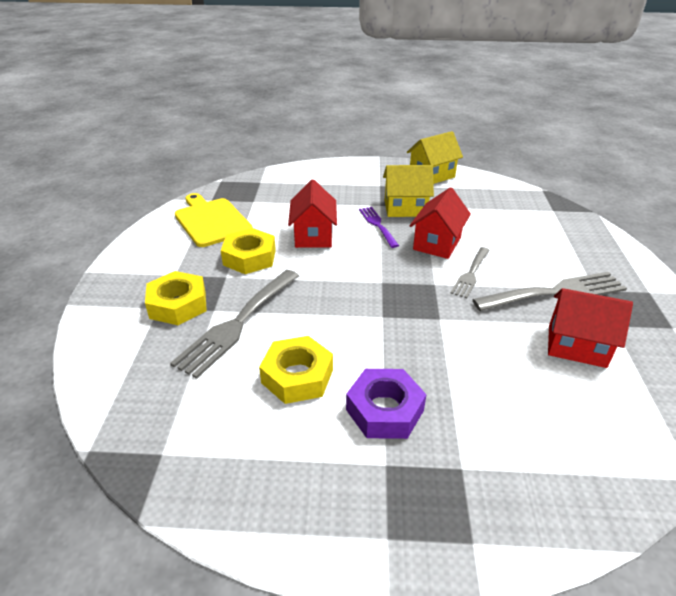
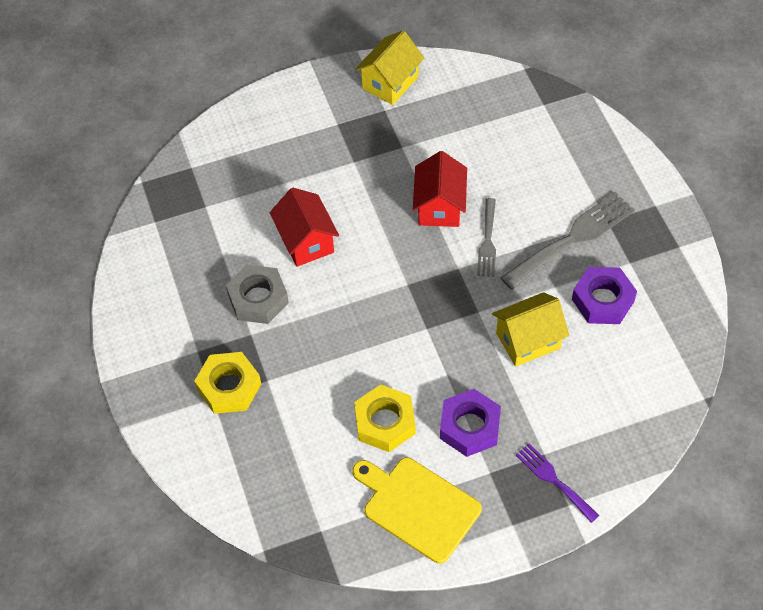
camera: 20 degrees left, 20 degrees up
(211, 221) = (179, 258): yellow cutting board -> yellow cutting board (417, 507)
(237, 324) = (300, 387): grey fork -> none
(249, 257) = (258, 299): yellow nut -> grey nut
(377, 225) = (366, 198): purple fork -> purple fork (554, 480)
(405, 208) = (384, 158): yellow house -> yellow house (528, 340)
(576, 346) = (603, 300): red house -> purple nut

